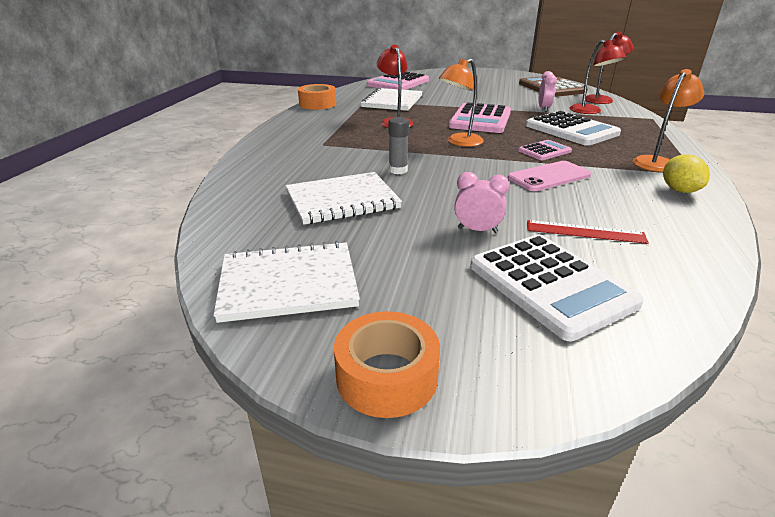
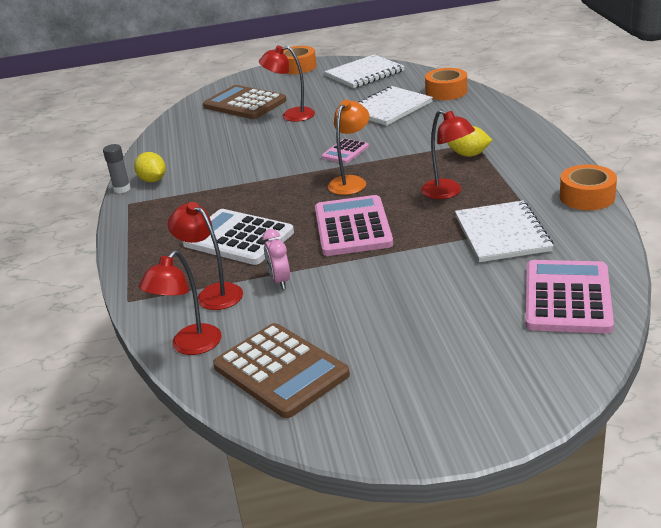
camera: 160 degrees right, 0 degrees up
(248, 202) = (446, 92): none -> orange tape
(342, 137) = (469, 155): none -> yellow lemon
(398, 170) = (377, 137): grey glue stick -> grey glue stick (122, 189)
(477, 230) = (291, 115): pink clock -> red lamp
(544, 151) = (263, 194): pink calculator -> pink calculator (345, 152)
(549, 177) = (254, 165): pink phone -> none
(550, 285) = (244, 104): white calculator -> brown calculator
(585, 232) = (227, 131): red ruler -> none
(656, 162) = (157, 209): orange lamp -> none

